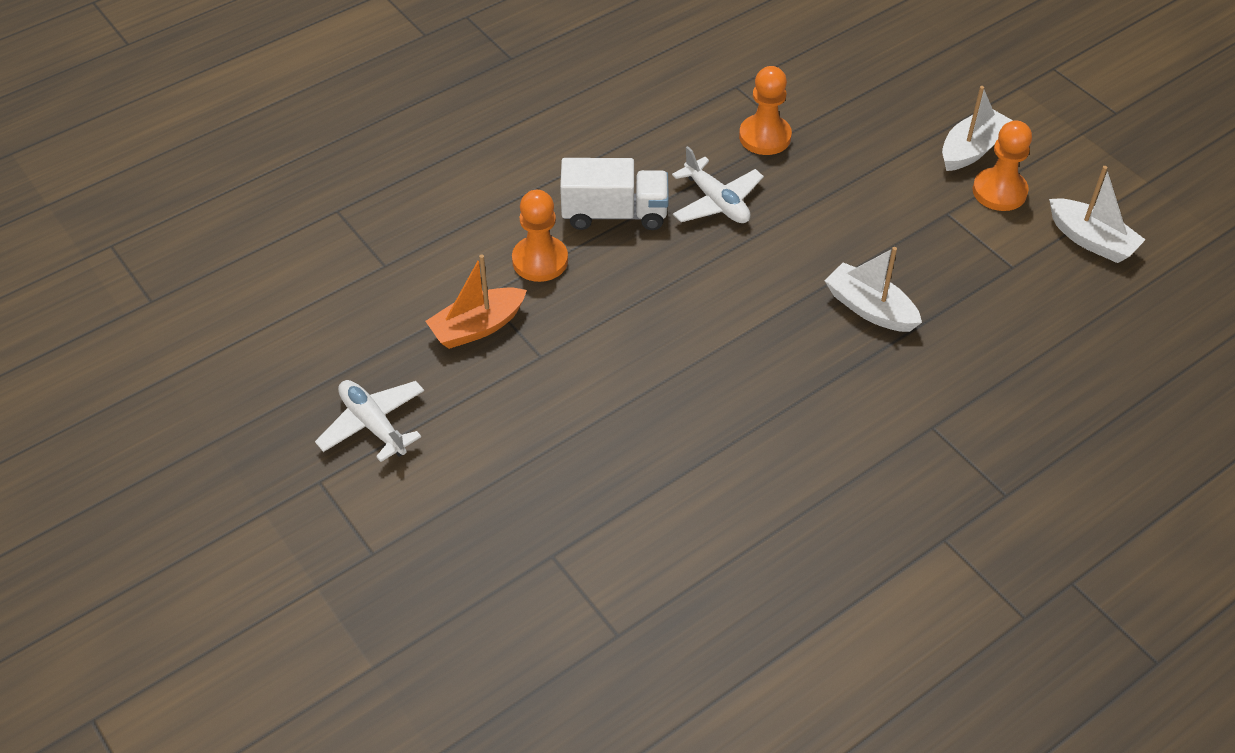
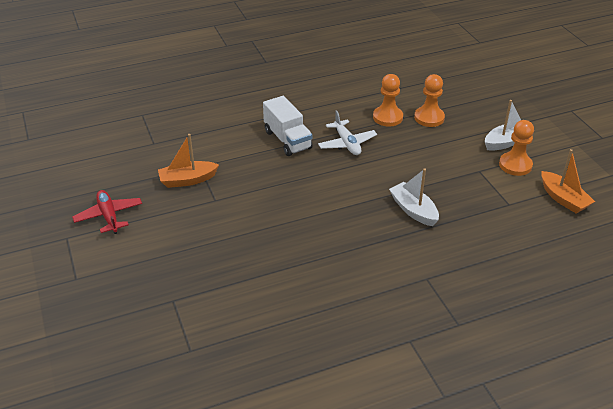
camera: 15 degrees right, 10 degrees down
(373, 424) = (109, 216): white plane -> red plane
(540, 260) = (236, 155): orange pawn -> orange pawn (429, 118)
(614, 213) = (287, 140): white truck -> white truck turned 45 degrees clockwise
(1091, 240) = (563, 199): white boat -> orange boat

